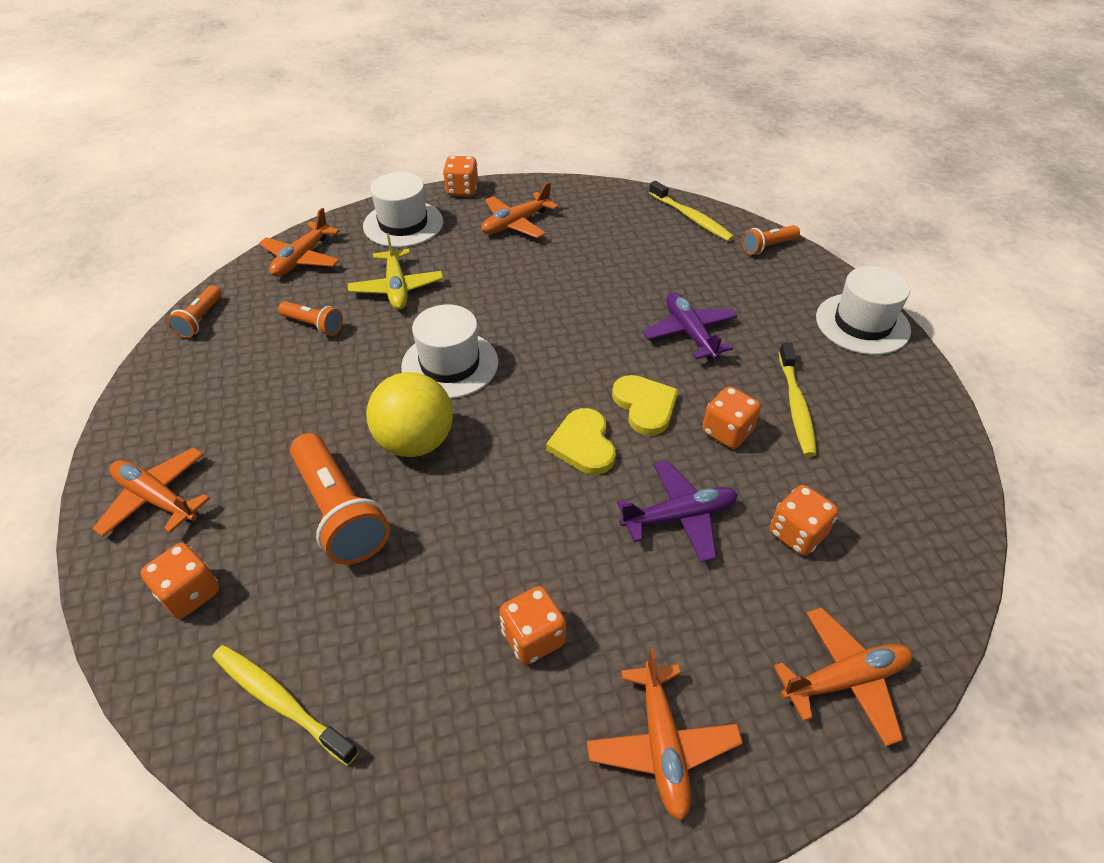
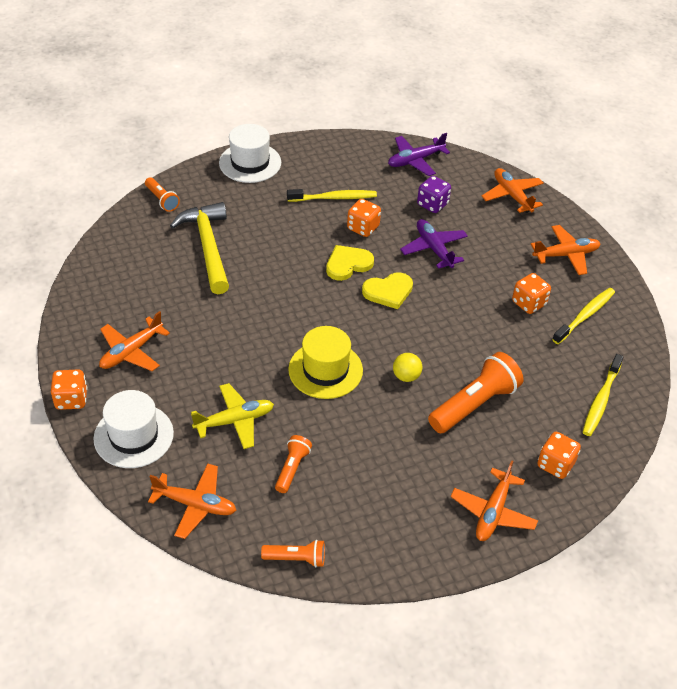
camera: 100 degrees left, 0 degrees up
(415, 442) = (406, 376): yellow ball -> yellow ball, size x0.51
(450, 364) = (325, 370): white hat -> yellow hat
(516, 223) = (131, 352): orange plane -> orange plane turned 90 degrees clockwise
(681, 279) = (208, 247): none -> yellow hammer
(689, 333) = (271, 243): purple plane -> purple plane (415, 160)
(691, 218) = (121, 240): yellow toothbrush -> yellow toothbrush (585, 316)
(797, 534) = (432, 204): orange dice -> purple dice

